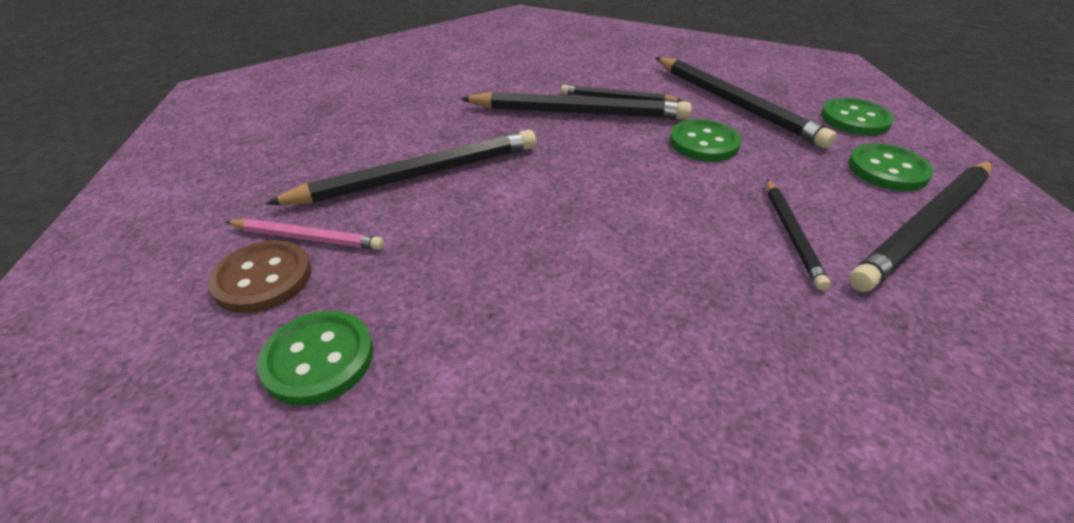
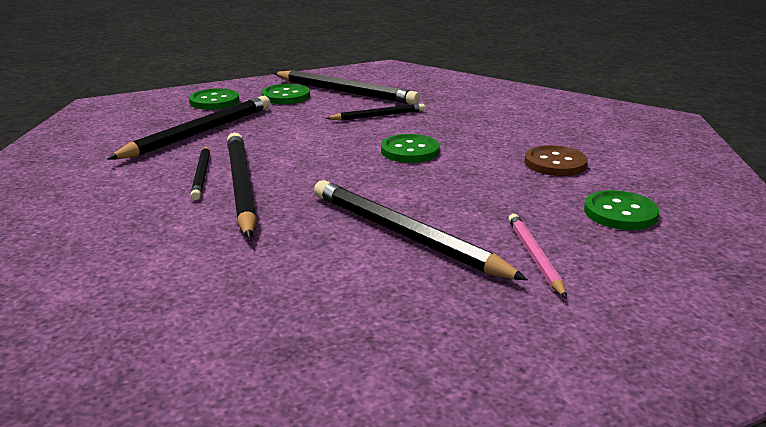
camera: 110 degrees left, 15 degrees down
(263, 278) = (593, 258): brown button -> brown button (555, 163)
(703, 143) = (276, 139): green button -> green button (410, 151)

